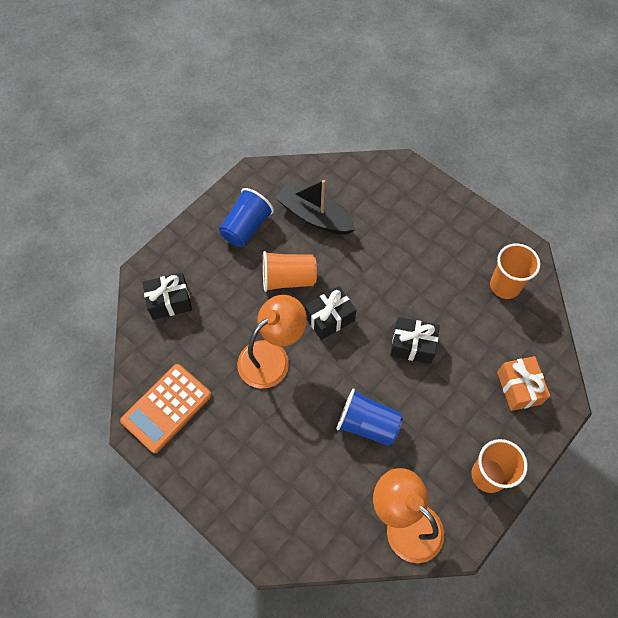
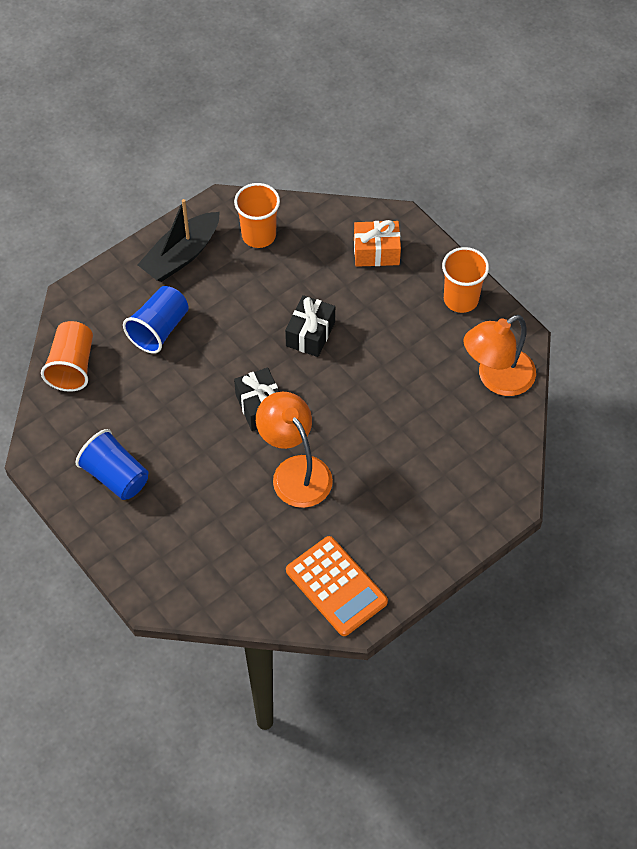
camera: 80 degrees left, 5 degrees down
(170, 301) = (199, 572): black gift -> none
(288, 279) = (199, 440): orange cup -> orange cup (72, 366)
(314, 216) = (119, 401): black boat -> black boat (181, 255)
(367, 424) = (390, 392): blue cup -> blue cup (159, 329)

